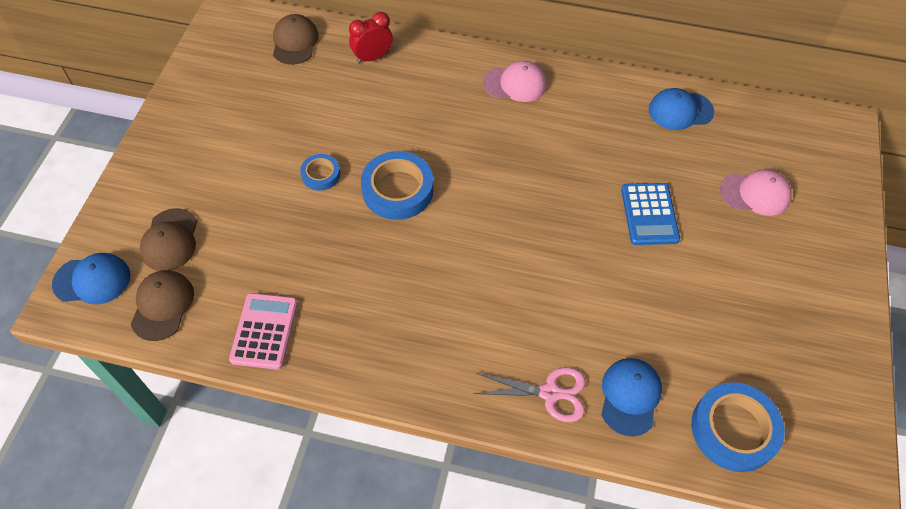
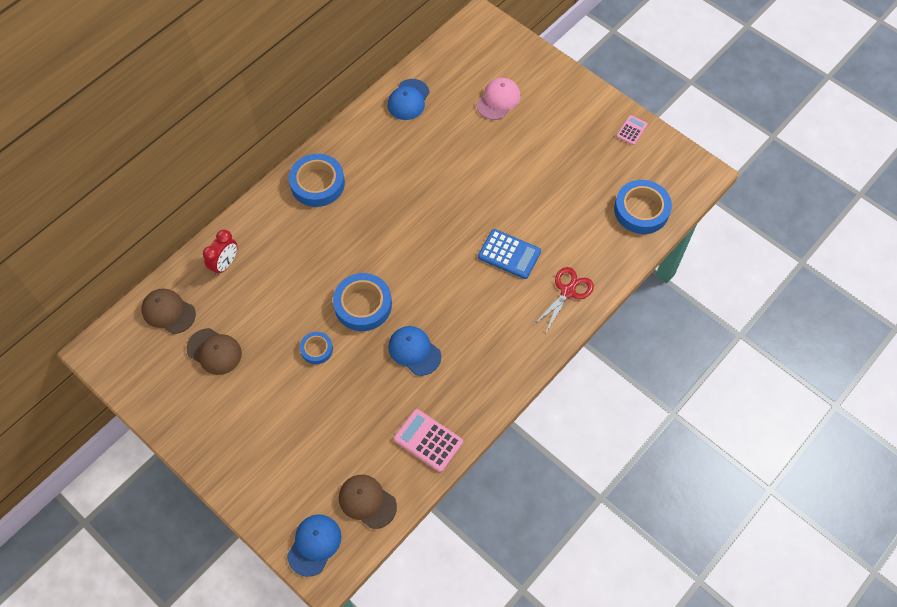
camera: 60 degrees left, 5 degrees up
(170, 240) = (311, 477): brown cap -> brown cap (214, 351)
(372, 57) = (225, 264): red clock -> red clock turned 150 degrees counterclockwise
(515, 84) = (317, 183): pink cap -> blue tape
(550, 393) = (568, 291): pink scissors -> red scissors
(630, 396) = (593, 250): blue cap -> blue cap (414, 351)
(649, 214) = (477, 166): blue calculator -> blue calculator (509, 254)
(843, 361) = (631, 130): none -> pink calculator

